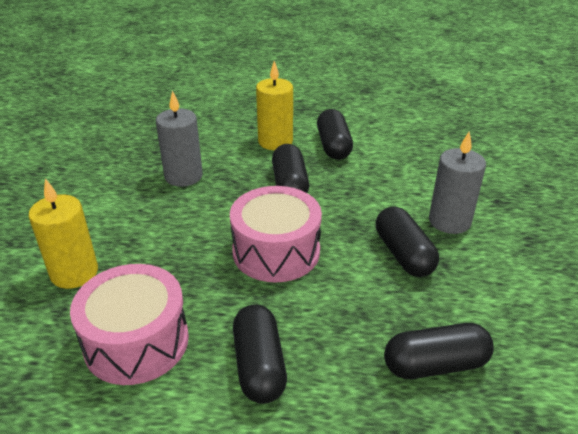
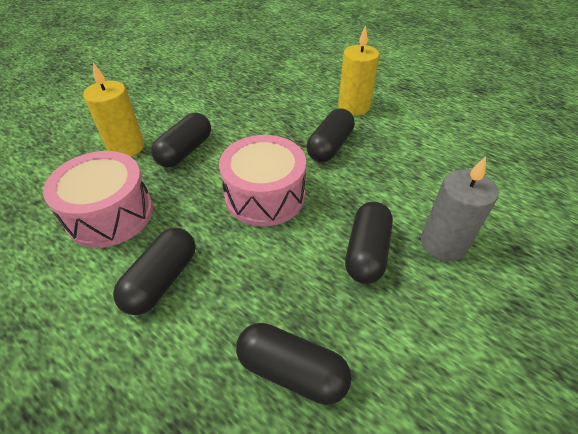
camera: 35 degrees right, 10 degrees up
(183, 176) = (259, 108): grey candle -> none
(333, 146) = (399, 128): black capsule -> black capsule (185, 151)

